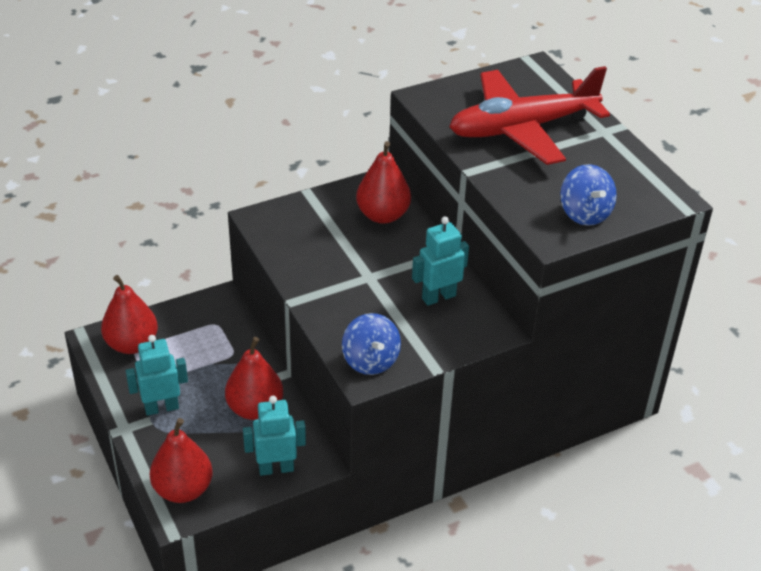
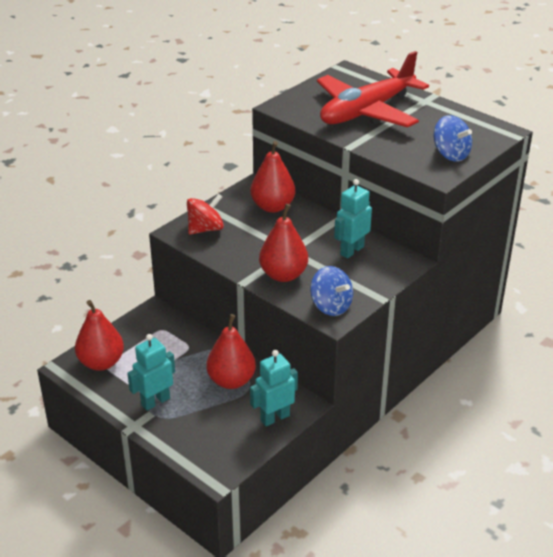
camera: 20 degrees left, 5 degrees down
(183, 490) = (210, 455): red pear -> red pear (283, 275)
(291, 223) = (205, 229): none -> red spinning top

